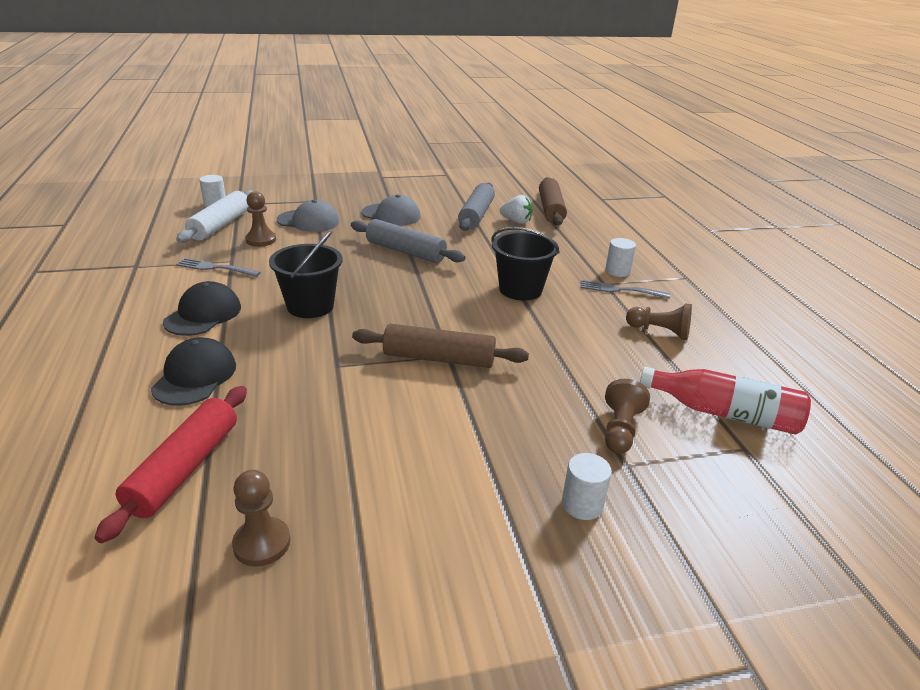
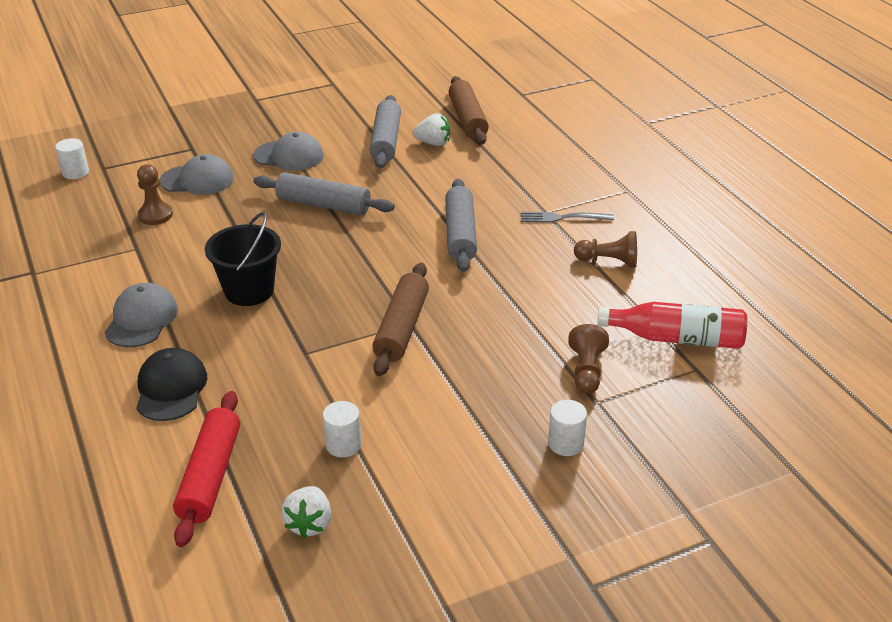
camera: 10 degrees left, 5 degrees up
(203, 314) = (141, 319): black cap -> grey cap
(215, 268) = (123, 261): grey fork -> none
(220, 225) = (98, 202): white rolling pin -> none
(262, 543) = (309, 524): brown pawn -> white strawberry
(439, 358) = (401, 328): brown rolling pin -> brown rolling pin turned 75 degrees counterclockwise
(520, 289) = (460, 234): black bucket -> grey rolling pin
(617, 271) = (556, 194): white cylinder -> white cylinder (343, 445)

